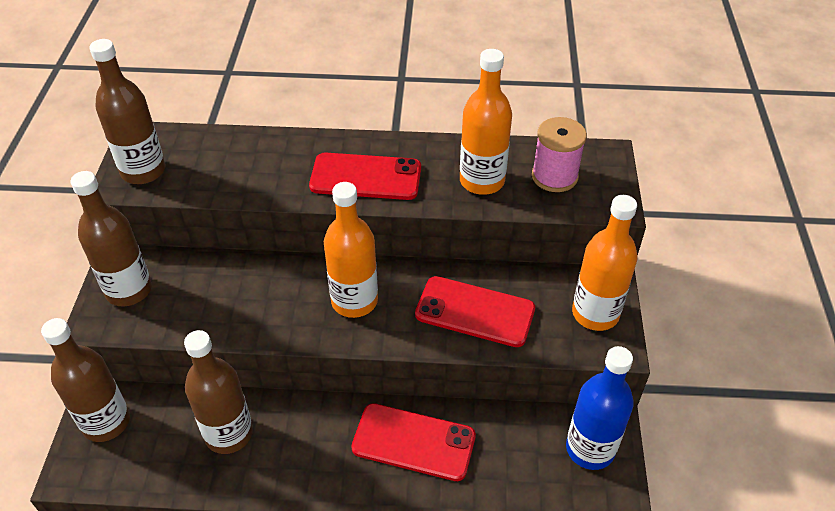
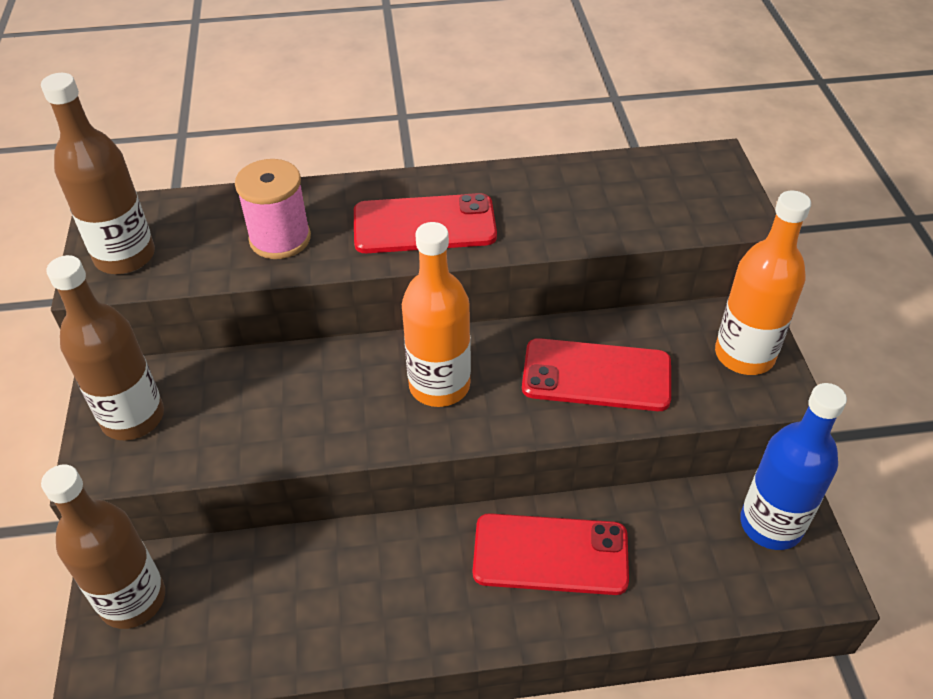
camera: 10 degrees left, 0 degrees up
(228, 433) = (305, 586): brown bottle -> none
(482, 181) = (573, 210): orange bottle -> none
(554, 176) = (660, 193): pink spool -> pink spool (280, 239)

